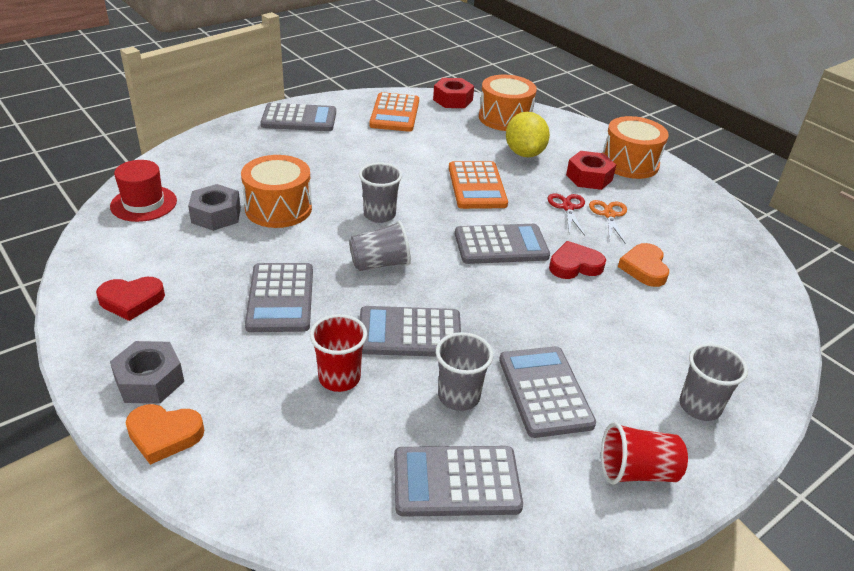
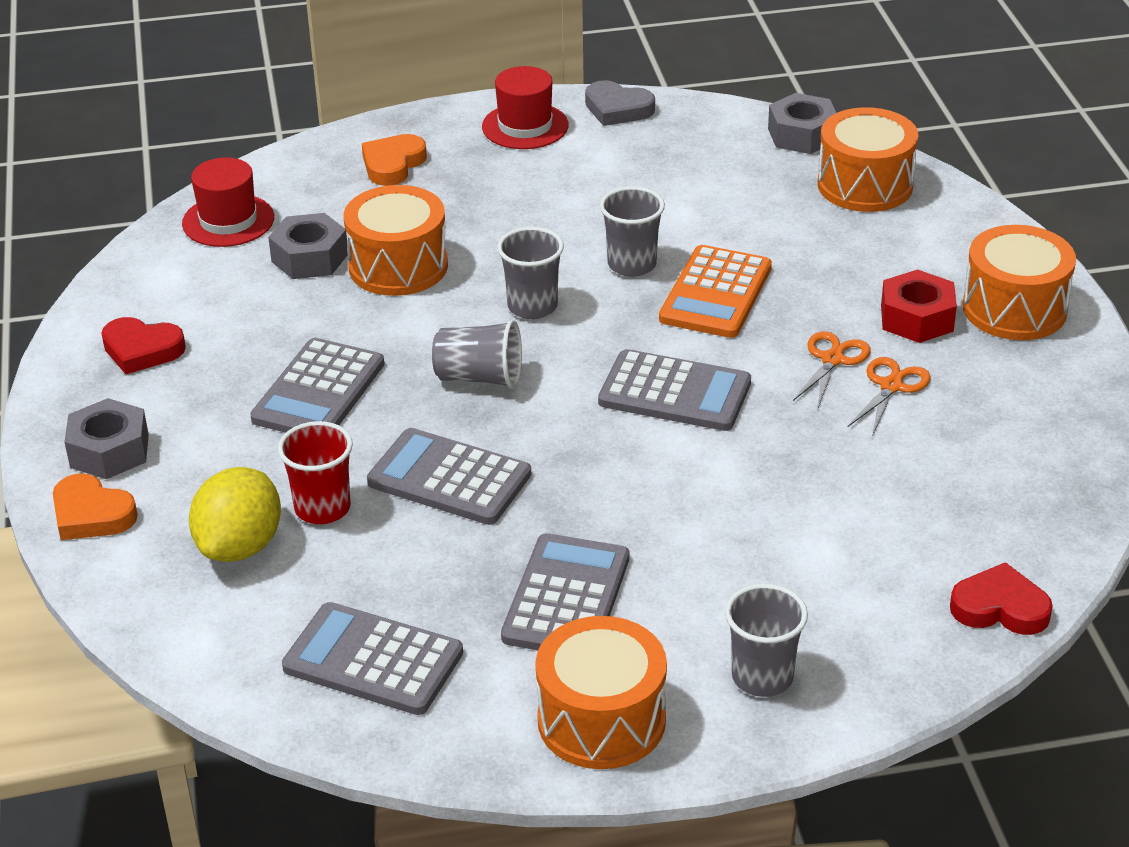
camera: 30 degrees right, 0 degrees up
(299, 119) = (525, 126): grey calculator -> red hat
(345, 102) = (617, 109): none -> grey heart
(395, 113) = (683, 143): orange calculator -> none
(453, 100) = (802, 135): red nut -> grey nut
(459, 396) = (451, 571): grey cup -> grey cup (632, 264)
(524, 153) = (843, 254): yellow lemon -> yellow lemon (240, 546)
(567, 207) = (832, 359): red scissors -> orange scissors
(575, 265) = (761, 448): red heart -> red heart (1000, 607)
(636, 472) = (601, 720): red cup -> orange drum
(644, 268) = (868, 479): orange heart -> orange heart (393, 164)

